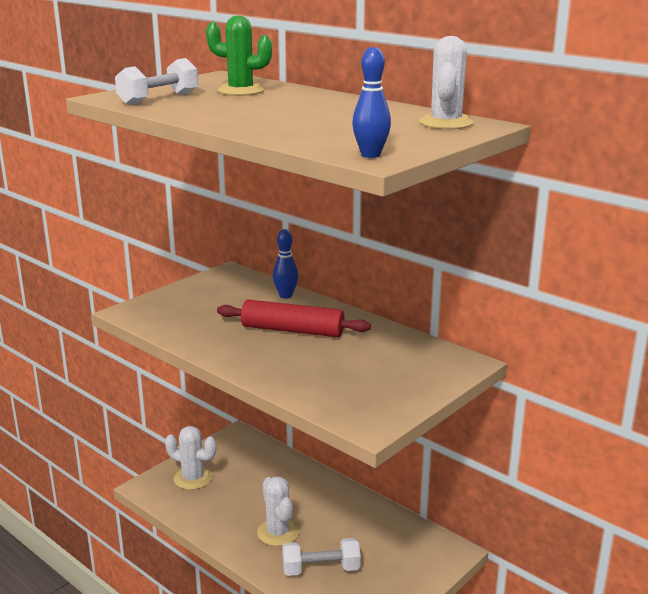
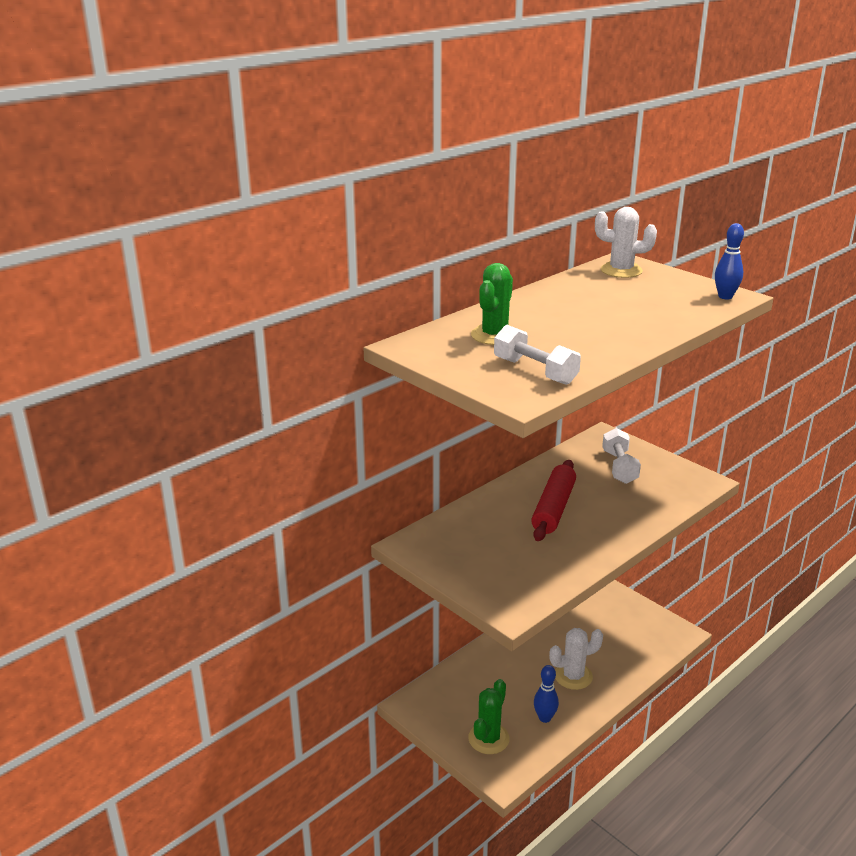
camera: 85 degrees left, 5 degrees up
(193, 478) = (488, 739): white cactus -> green cactus
(285, 296) = (476, 510): blue bowling pin -> blue bowling pin (544, 718)
(321, 569) = (618, 652): white dumbbell -> white dumbbell (619, 467)

